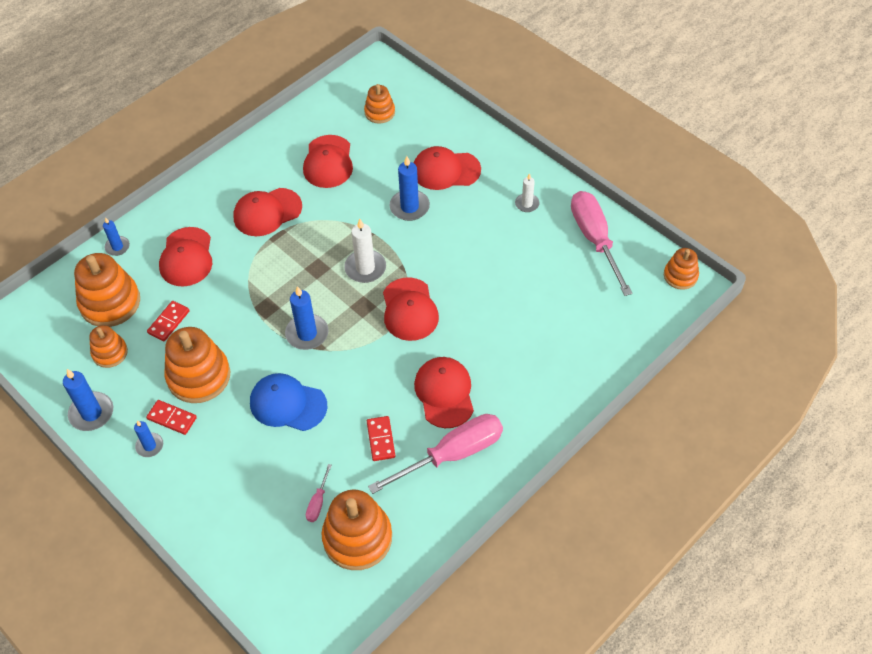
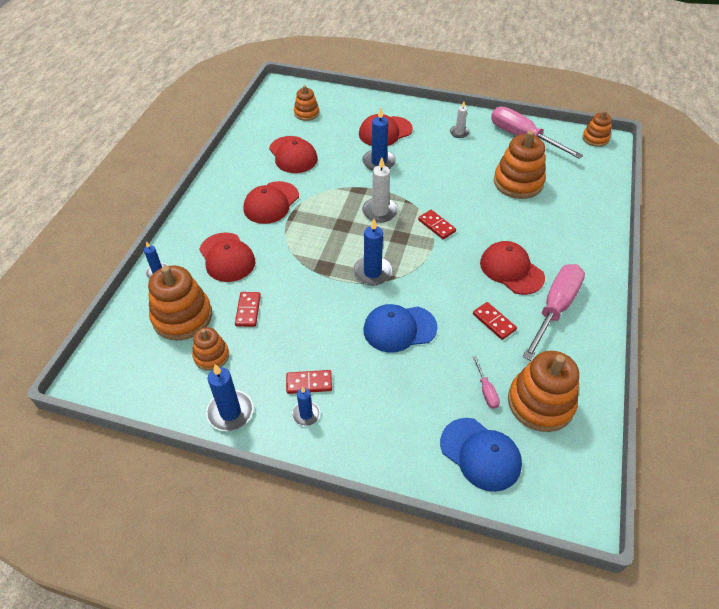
camera: 30 degrees left, 5 degrees down
(199, 376) = (307, 340): orange stacking toy -> orange stacking toy (518, 182)
(266, 555) = (480, 454): none -> blue cap
(409, 309) = (436, 226): red cap -> red domino

